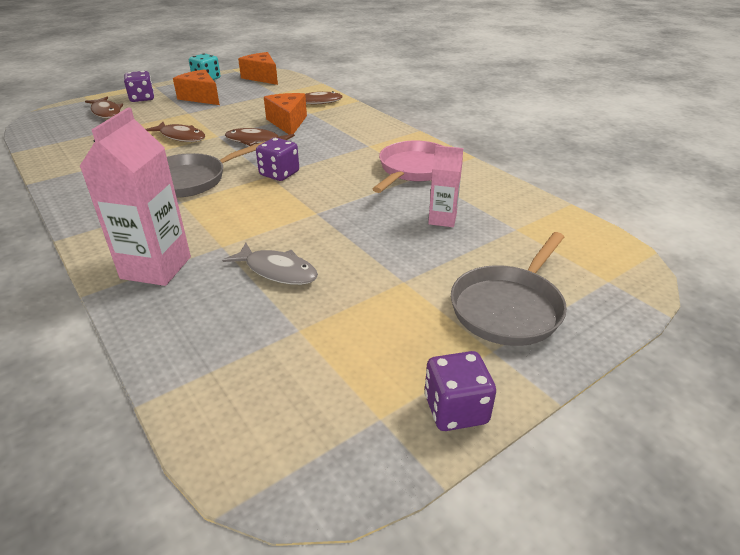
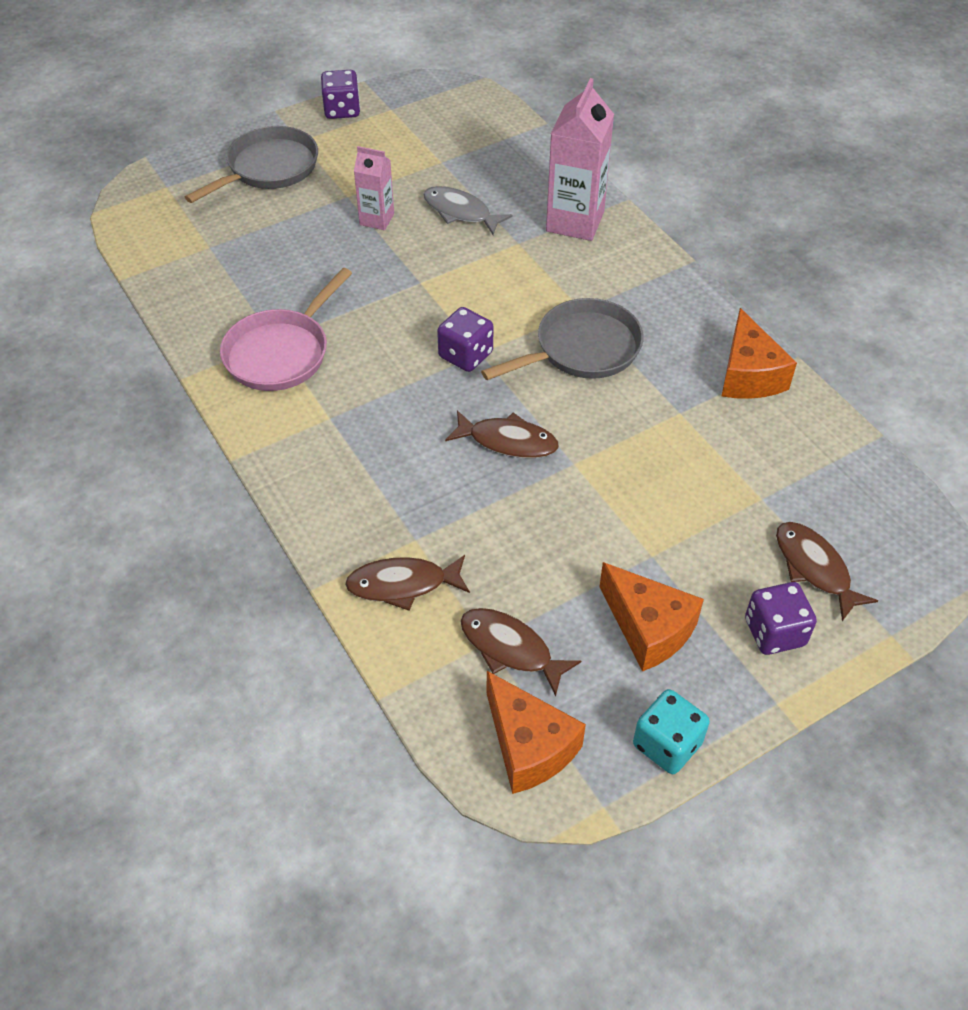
camera: 175 degrees left, 15 degrees up
(181, 137) = (634, 463): brown fish -> brown fish (510, 649)
(288, 123) = (458, 500): orange cheese -> orange cheese (748, 375)
(442, 219) = (281, 264): pink carton -> pink carton (377, 219)

